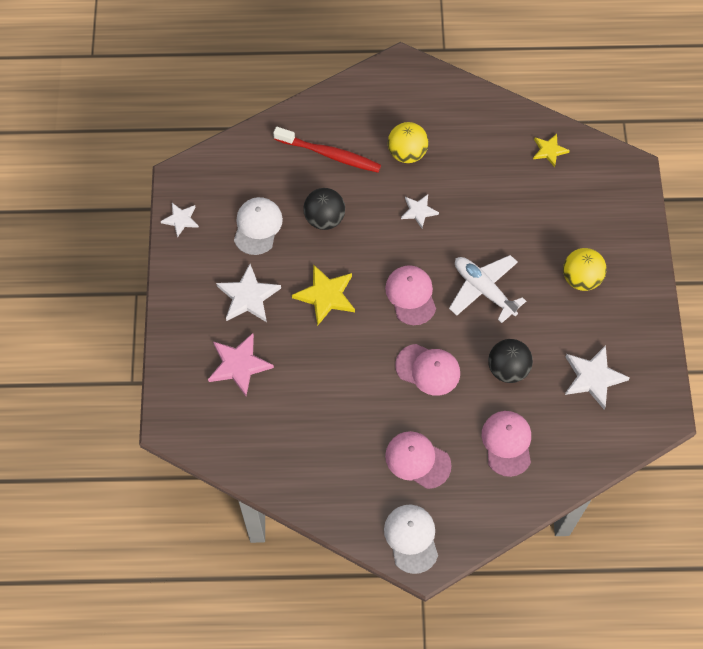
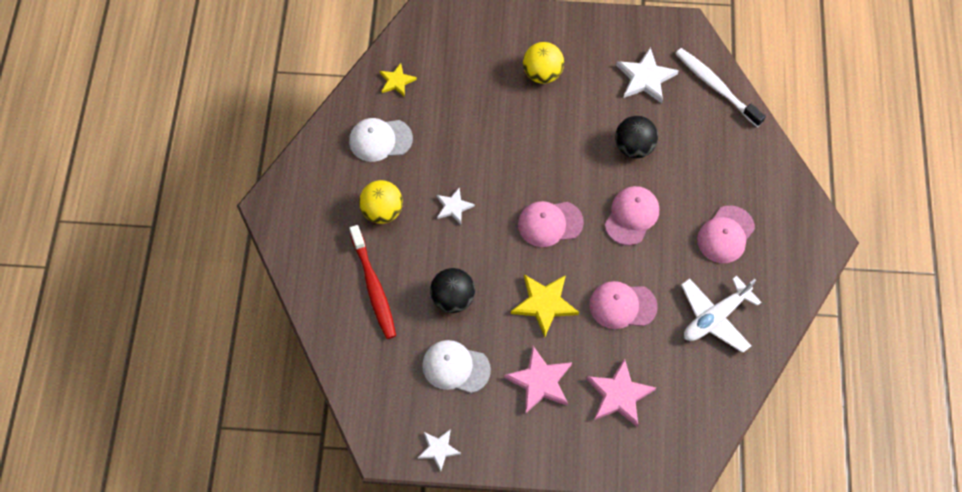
camera: 85 degrees left, 0 degrees up
(248, 296) = (540, 381): white star -> pink star
(330, 154) = (374, 287): red toothbrush -> red toothbrush turned 135 degrees clockwise
(411, 538) = (803, 247): white cap -> white cap (380, 140)
(483, 290) = (548, 158): white plane -> white plane (715, 317)
(507, 443) = (709, 156): pink cap -> pink cap (622, 306)
(595, 449) = (716, 86): none -> white toothbrush

